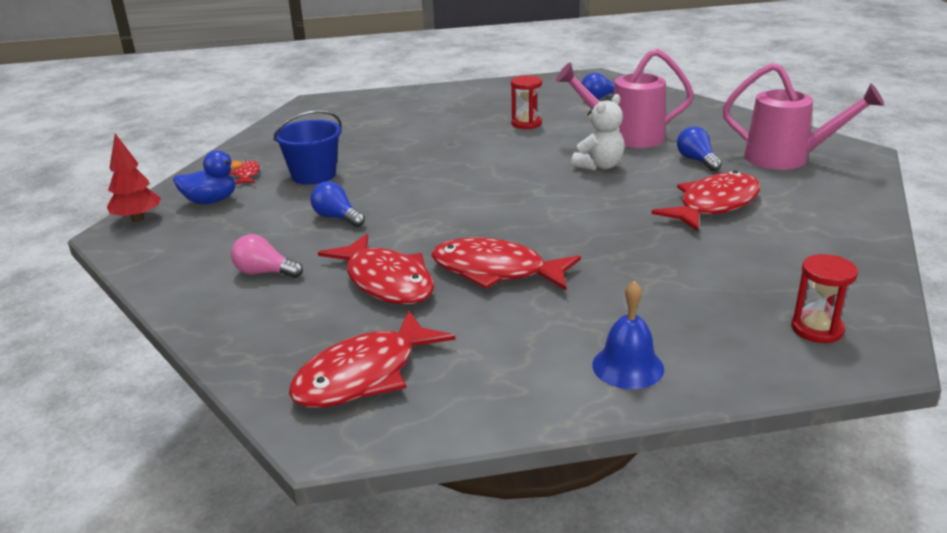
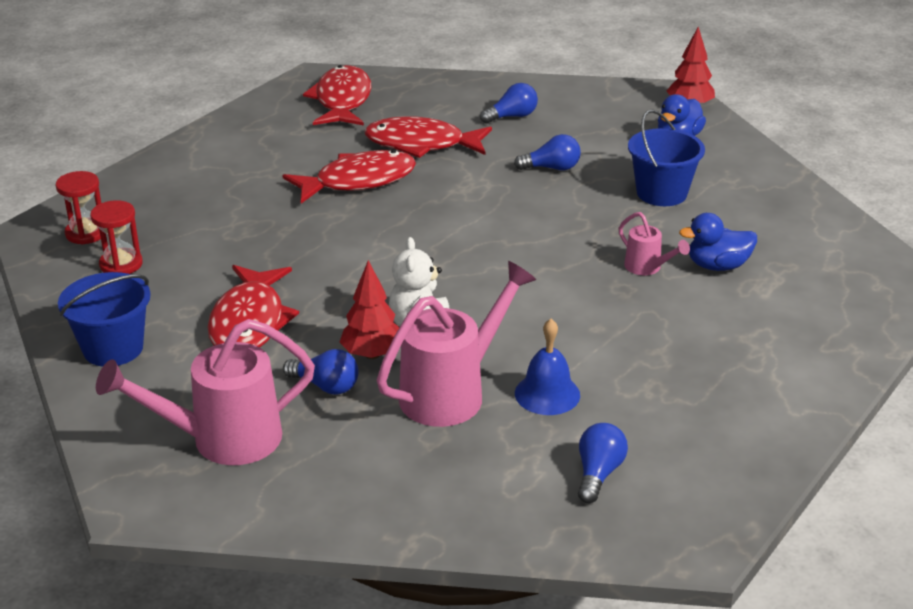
camera: 135 degrees right, 5 degrees up
(247, 175) = (715, 168): red fish -> none
(264, 272) = (512, 116): pink light bulb -> blue light bulb
(380, 135) = (717, 266): none -> blue duck
(417, 146) = (647, 268): none -> pink watering can
(526, 123) = (601, 362): red hourglass -> red hourglass (121, 264)
(628, 366) = (196, 162): blue bell -> blue bell (547, 394)
(649, 164) = (372, 354): none -> red tree
(837, 224) = (113, 348): none -> blue bucket

